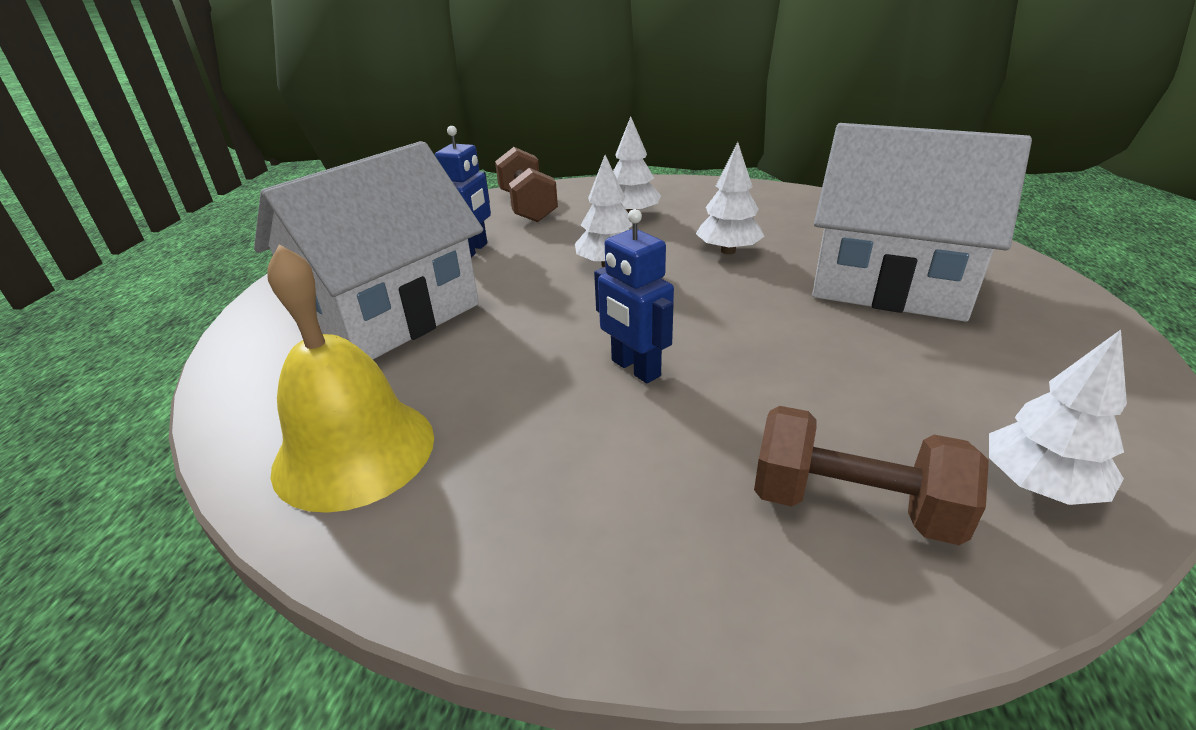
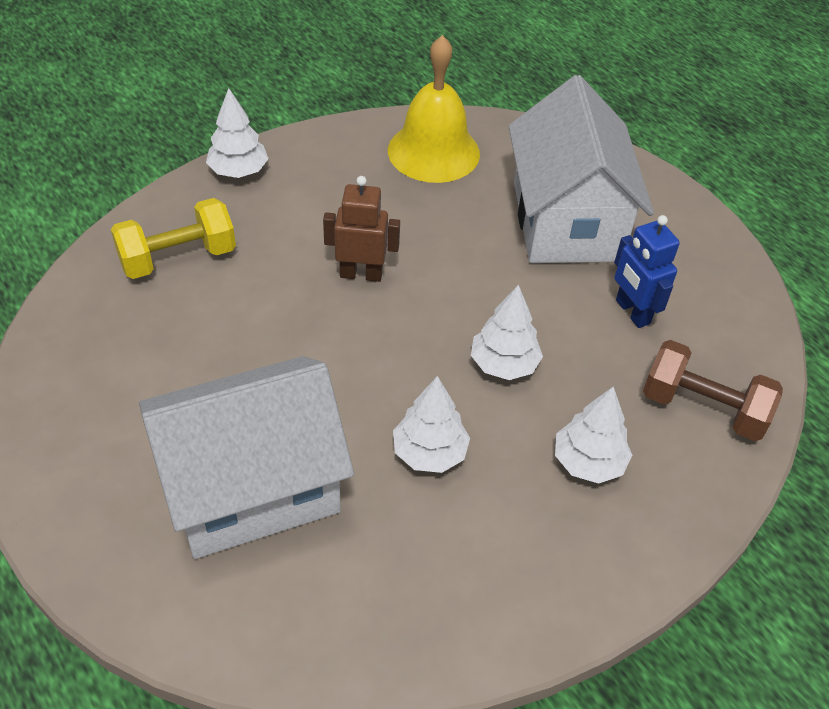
camera: 130 degrees right, 15 degrees up
(635, 368) = (361, 274): blue robot -> brown robot
(852, 506) = (178, 258): brown dumbbell -> yellow dumbbell
(1039, 485) = (88, 322): white tree -> white tree (238, 171)

